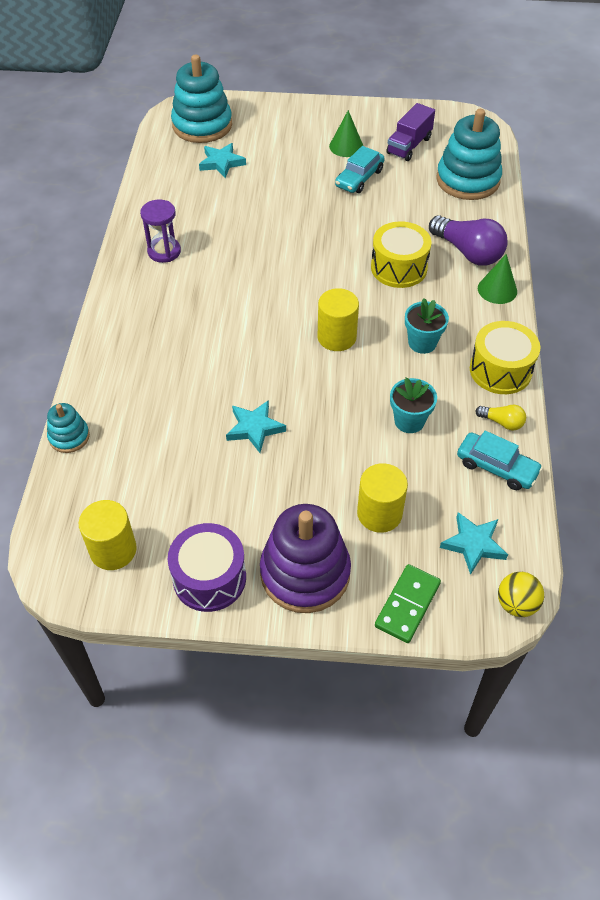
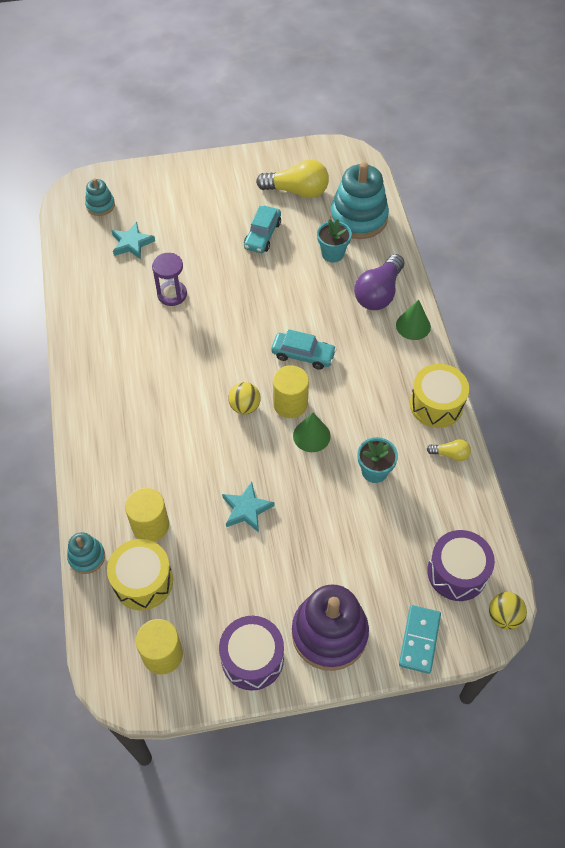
camera: 15 degrees left, 5 degrees up
(164, 251) = (109, 349): purple hourglass -> purple hourglass (172, 294)
(202, 125) = (100, 205): turquoise stacking toy -> turquoise stacking toy, size x0.50
(286, 330) = (245, 406): none -> yellow ball
(346, 146) = (241, 203): green cone -> green cone (311, 436)
(379, 513) = (374, 564): yellow cylinder -> yellow cylinder (150, 525)
(399, 268) = (323, 322): yellow drum -> yellow drum (143, 581)
(407, 605) = (419, 640): green domino -> turquoise domino
(409, 146) = (297, 191): purple truck -> yellow light bulb
(422, 343) = (364, 393): turquoise flower pot -> turquoise flower pot (332, 254)
(468, 252) = (378, 293): purple light bulb -> purple light bulb turned 90 degrees clockwise
(473, 544) = (457, 572): turquoise star -> purple drum
(496, 467) = (457, 497): turquoise car -> turquoise car (303, 355)

